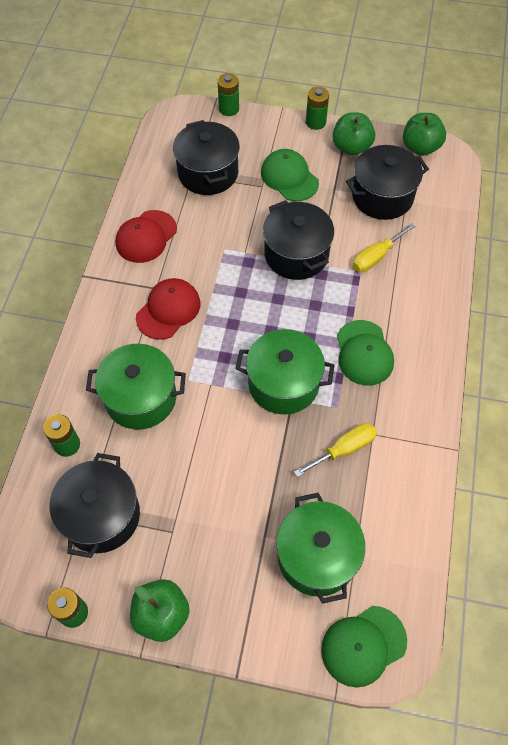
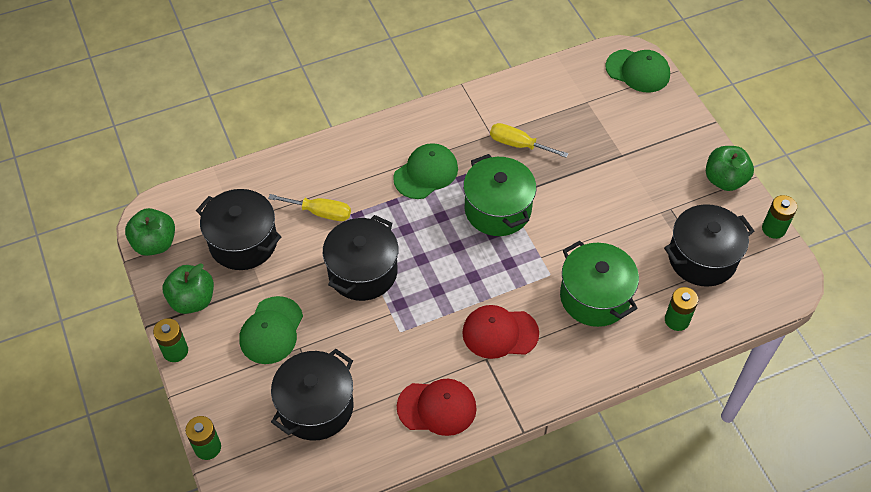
camera: 125 degrees left, 5 degrees down
(317, 556) = (607, 120): green pot -> none

